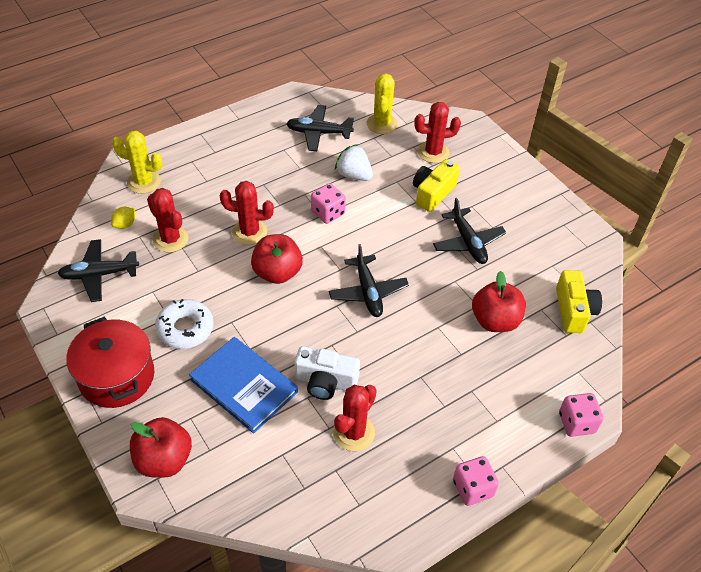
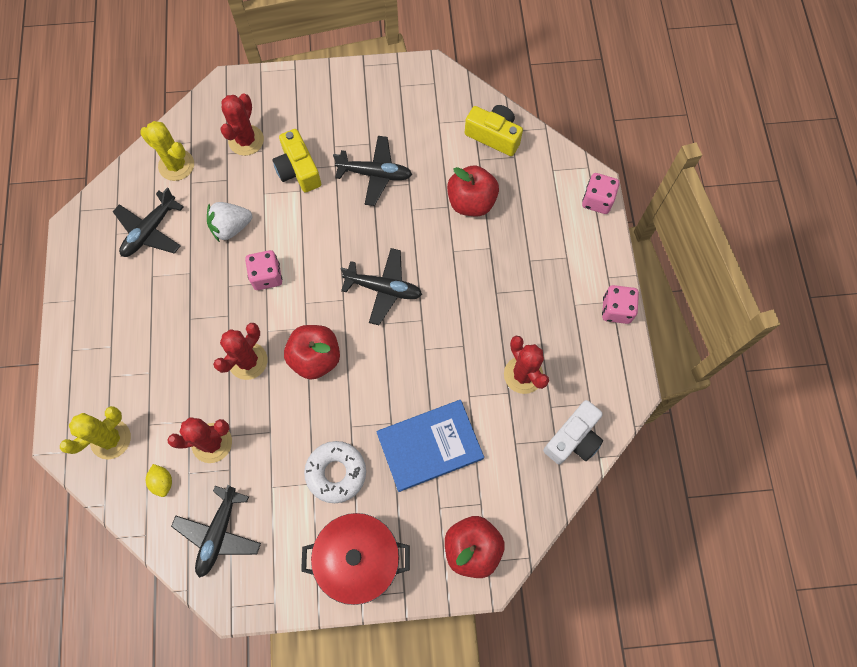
camera: 60 degrees left, 20 degrees up
(325, 382) = (461, 373): white camera -> white camera (573, 438)

